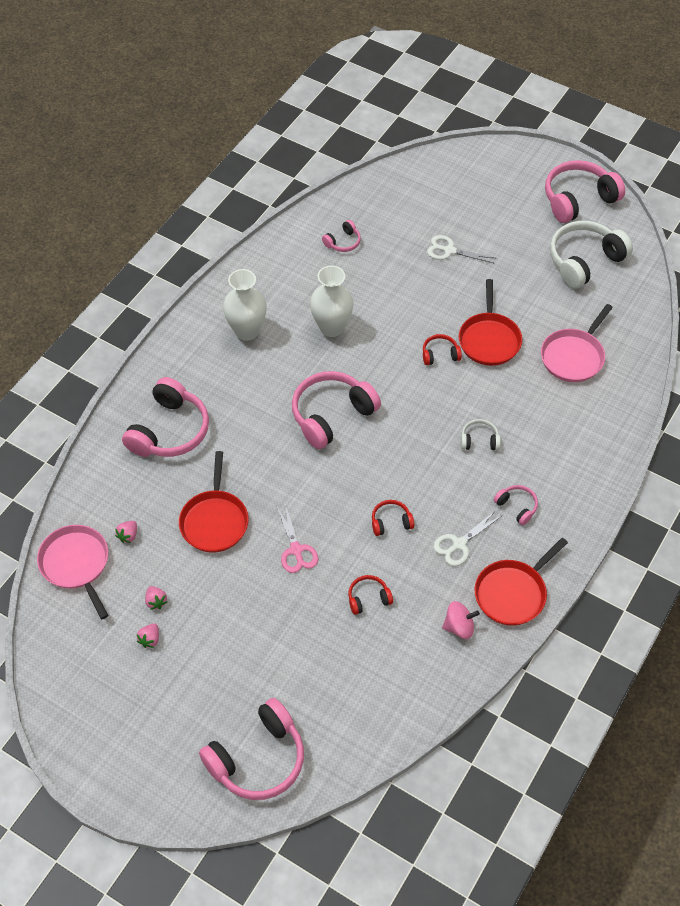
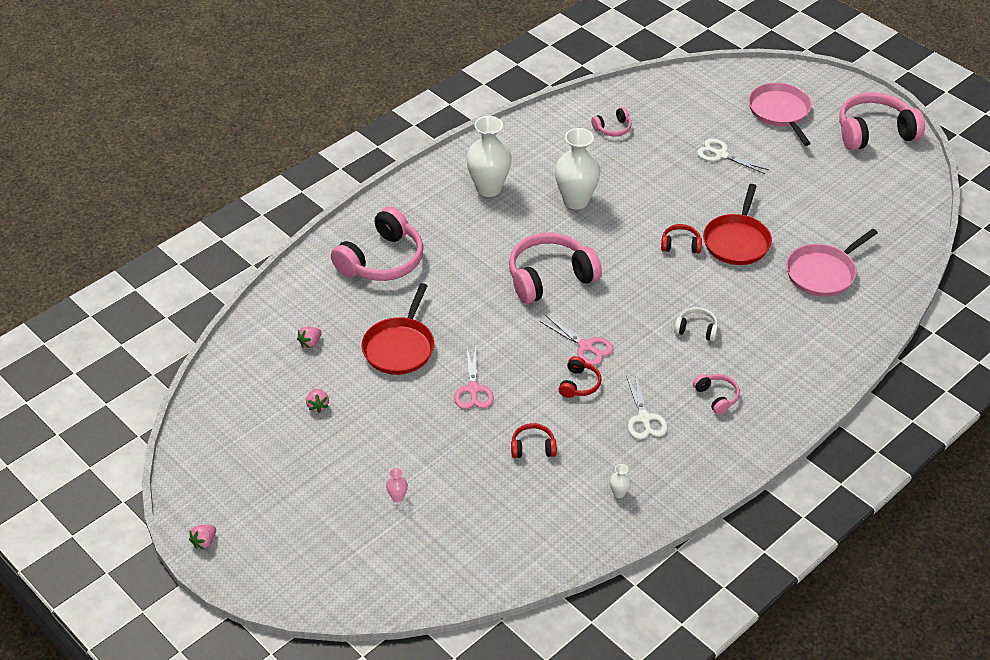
camera: 15 degrees right, 10 degrees down
(76, 564) = (251, 357): pink pan -> pink pan (780, 112)
(150, 639) = (300, 437): pink strawberry -> pink strawberry (204, 542)
(258, 759) = (371, 566): pink headphones -> none
(260, 681) = (397, 497): none -> pink vase
(385, 481) = (586, 346): none -> pink scissors
(391, 522) = (579, 384): red headphones -> red headphones turned 105 degrees clockwise
(459, 544) = (644, 418): white scissors -> white scissors turned 75 degrees counterclockwise
(459, 627) = (619, 493): pink spinning top -> white vase
(512, 593) = (686, 475): red pan -> none
(584, 261) = (863, 189): white headphones -> none

